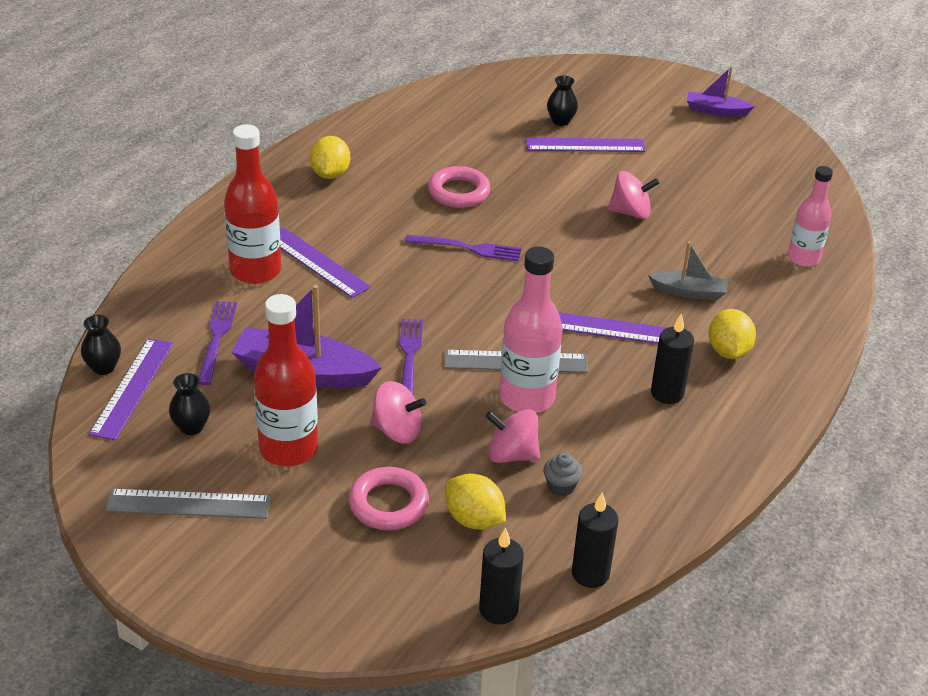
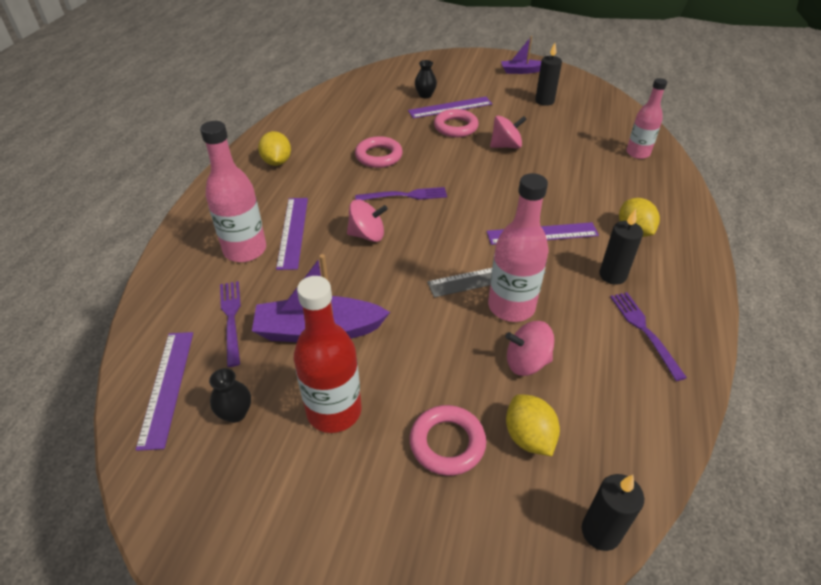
camera: 15 degrees left, 5 degrees up
(103, 367) = (133, 373): black vase -> none
(188, 504) = (259, 501): grey ruler -> none
(255, 271) = (245, 250): red bottle -> pink bottle
(316, 262) = (292, 232): purple ruler -> purple ruler turned 60 degrees clockwise
(397, 431) = (421, 366): pink spinning top -> pink spinning top (367, 235)
(409, 357) = (401, 295): purple fork -> purple fork (644, 331)
(474, 519) = (528, 437): yellow lemon -> yellow lemon turned 45 degrees clockwise
(561, 487) = (582, 382): grey cupcake -> none
(578, 174) = (455, 127): none -> pink ring
(590, 574) = (655, 464): black candle -> black candle (544, 101)
(689, 292) = (579, 193): grey boat -> none

